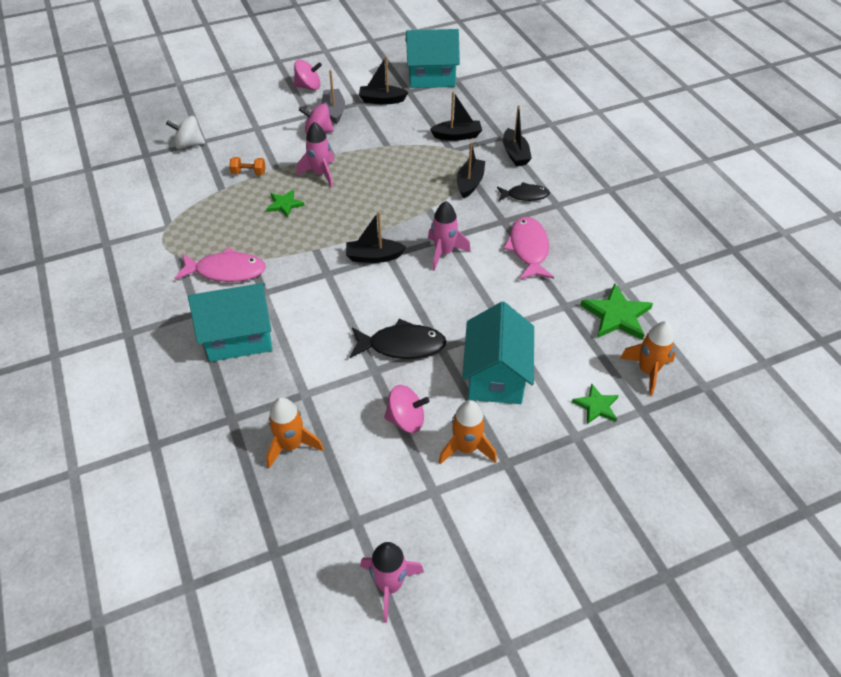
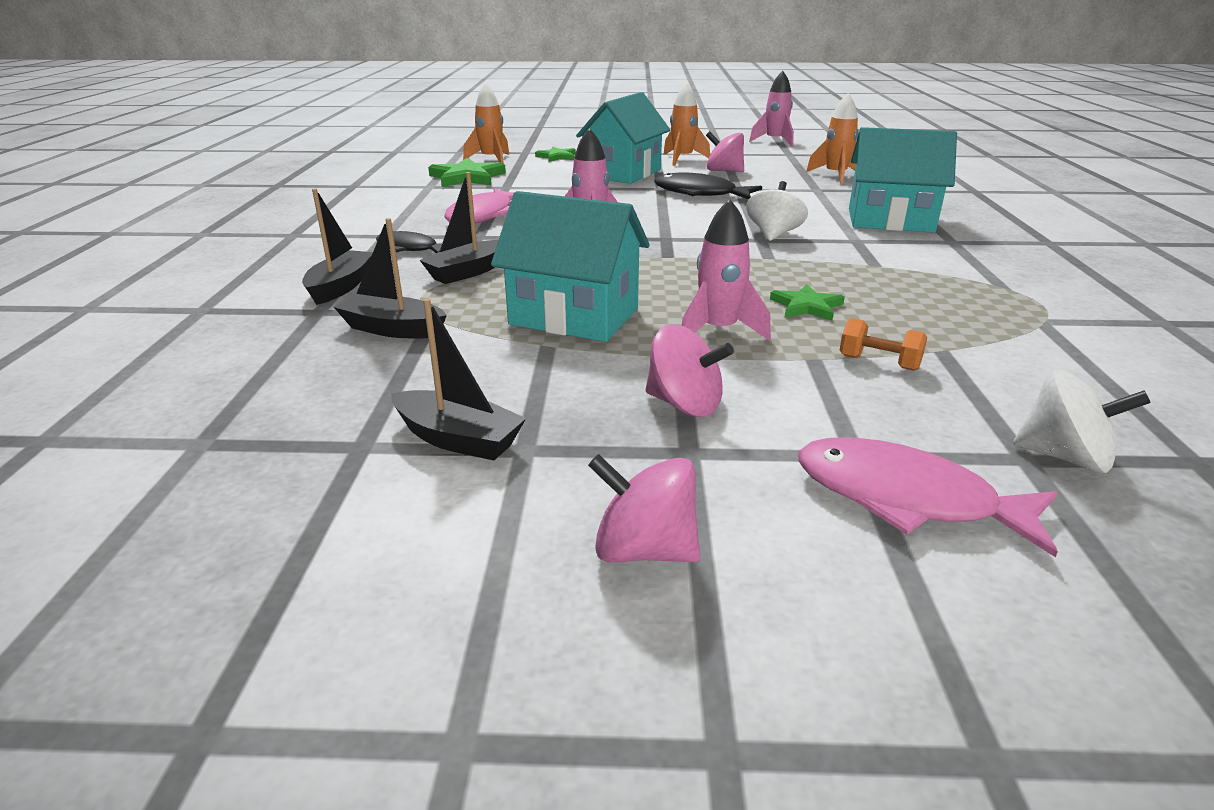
camera: 155 degrees left, 20 degrees down
(226, 271) = (914, 262): pink fish -> pink fish (906, 499)
(320, 283) = (773, 234): none -> white spinning top
(334, 111) = (611, 445): grey boat -> none
(374, 257) = (687, 240): black boat -> none
(431, 77) = (246, 468): turquoise house -> turquoise house (574, 316)

